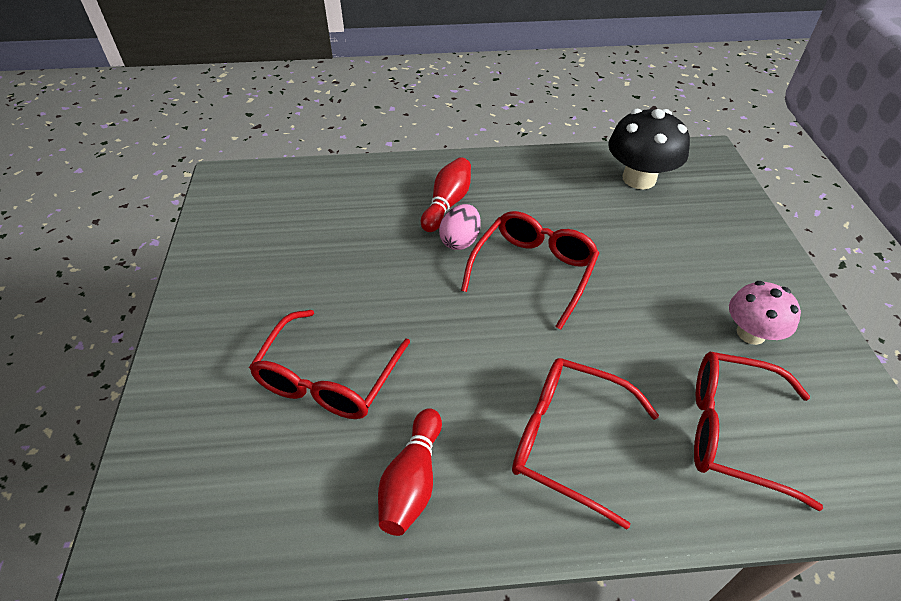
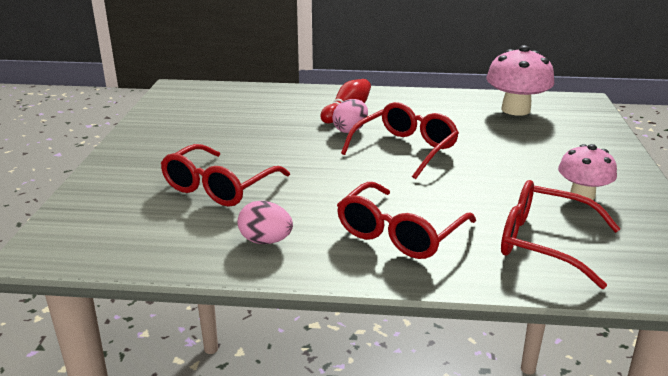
camera: 10 degrees right, 20 degrees down
(412, 481) = (266, 241): red bowling pin -> pink egg
(567, 440) = (399, 234): red glasses -> red glasses turned 90 degrees counterclockwise
(639, 178) = (515, 110): black mushroom -> pink mushroom

